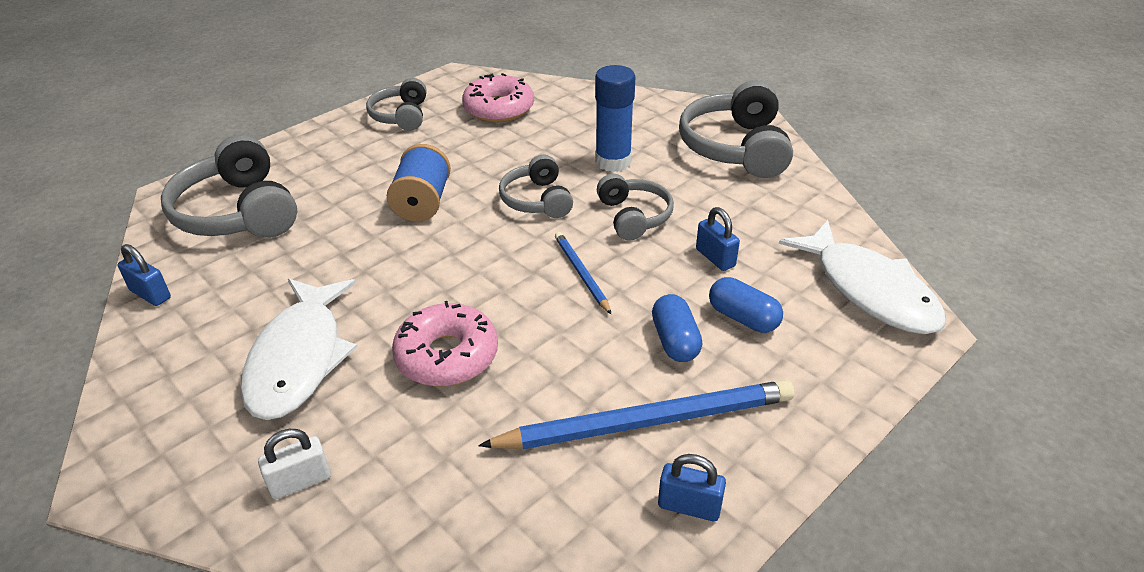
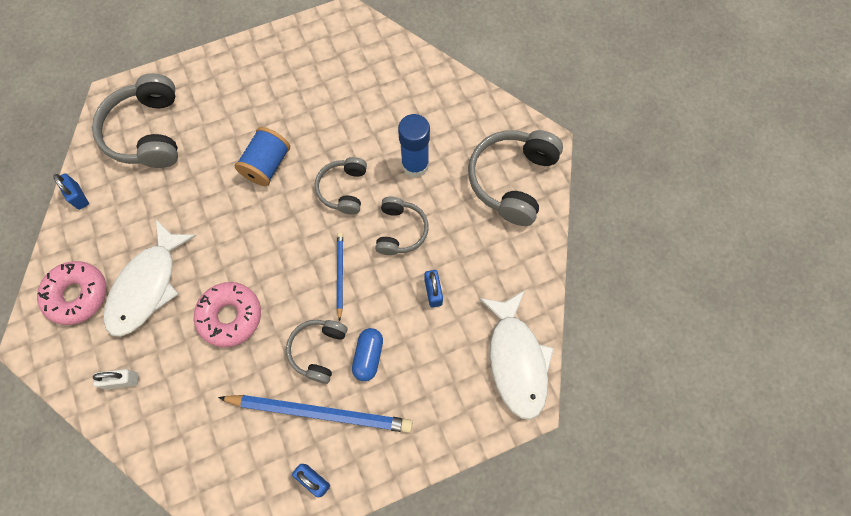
camera: 20 degrees right, 30 degrees up
(401, 116) = (288, 56): grey headphones -> grey headphones (318, 350)
(499, 109) = (361, 71): pink donut -> pink donut (77, 295)
(743, 318) = (420, 353): blue capsule -> none

